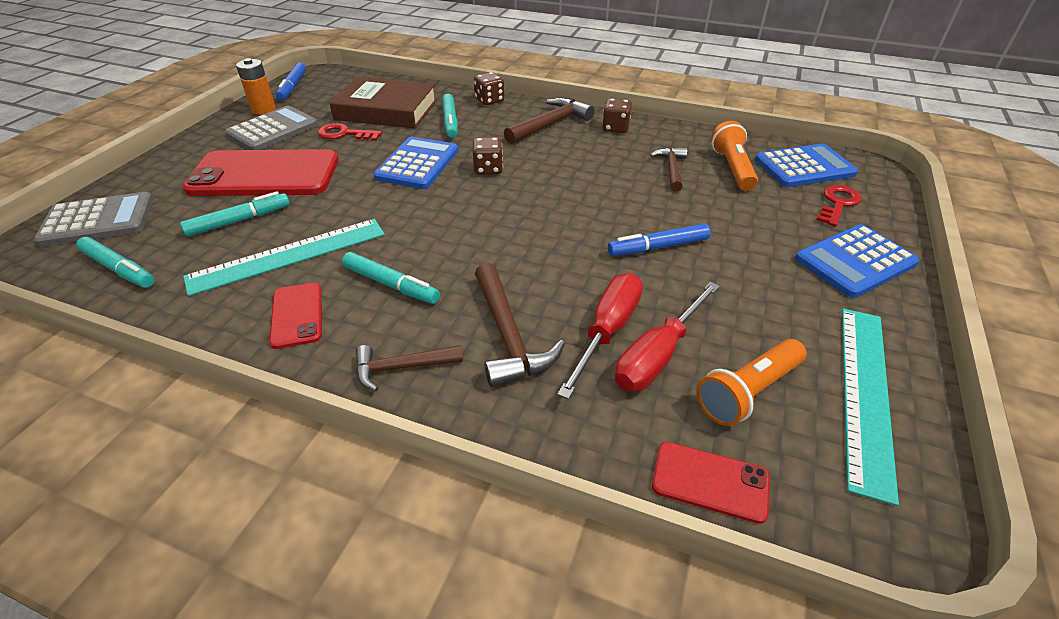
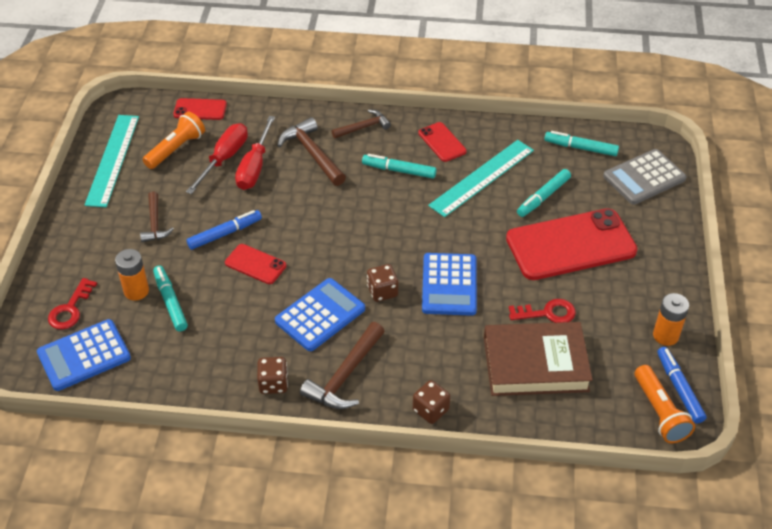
camera: 165 degrees right, 5 degrees up
(273, 130) = (623, 304): grey calculator -> none
(450, 121) = (454, 358): turquoise marker -> turquoise marker (170, 302)
(621, 210) = (255, 264): none -> red phone
(671, 169) = (213, 325): brown hammer -> brown hammer (155, 223)
(732, 168) = (155, 339): orange flashlight -> orange flashlight (659, 412)
(763, 208) = (136, 291): none -> orange battery
(855, 261) = (81, 248): blue calculator -> blue calculator (320, 315)

